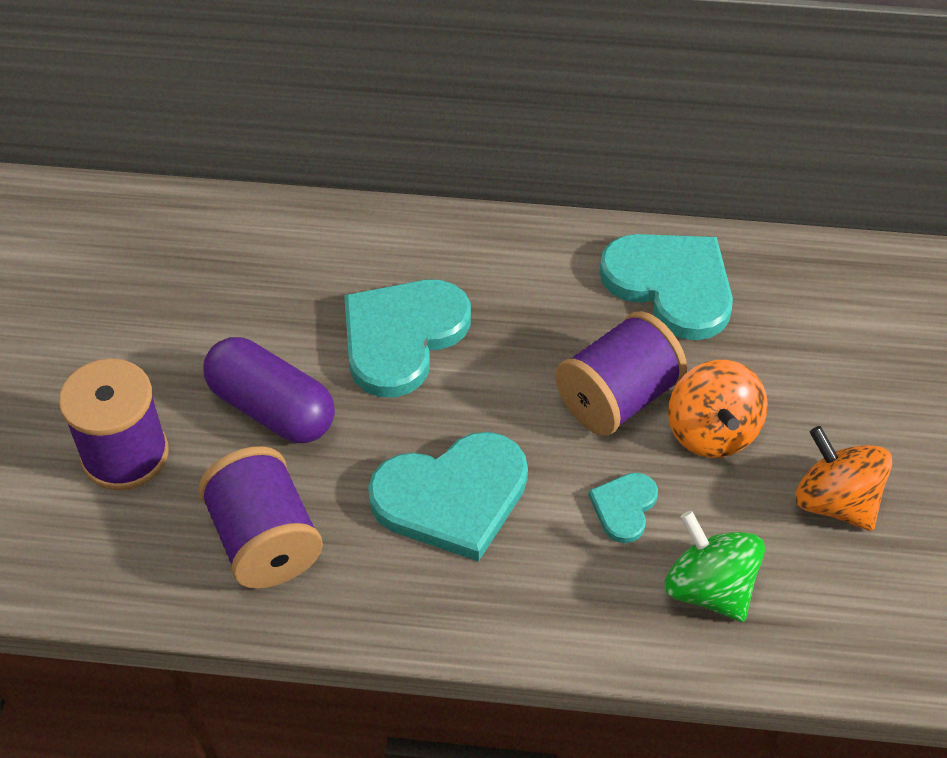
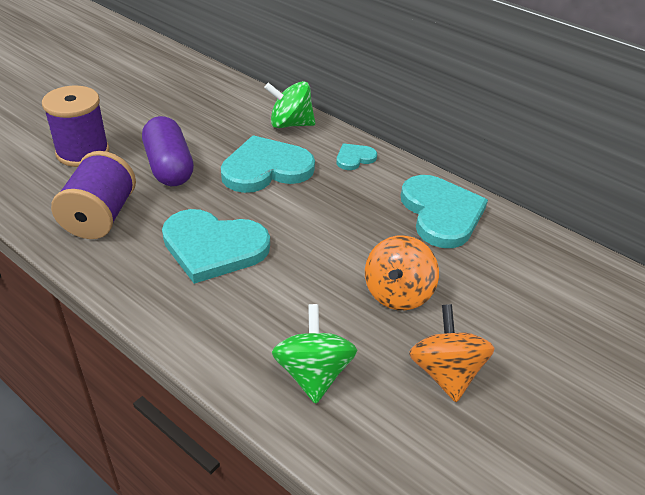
camera: 30 degrees right, 10 degrees down
(363, 241) = (290, 124): none -> green spinning top
(617, 398) = (355, 249): purple spool -> none
(624, 507) = (304, 302): turquoise heart -> turquoise heart (354, 158)

